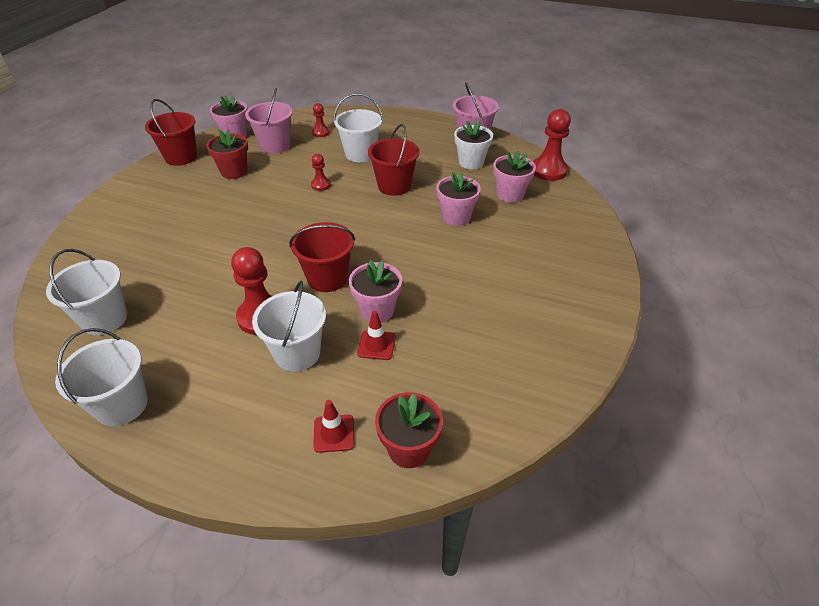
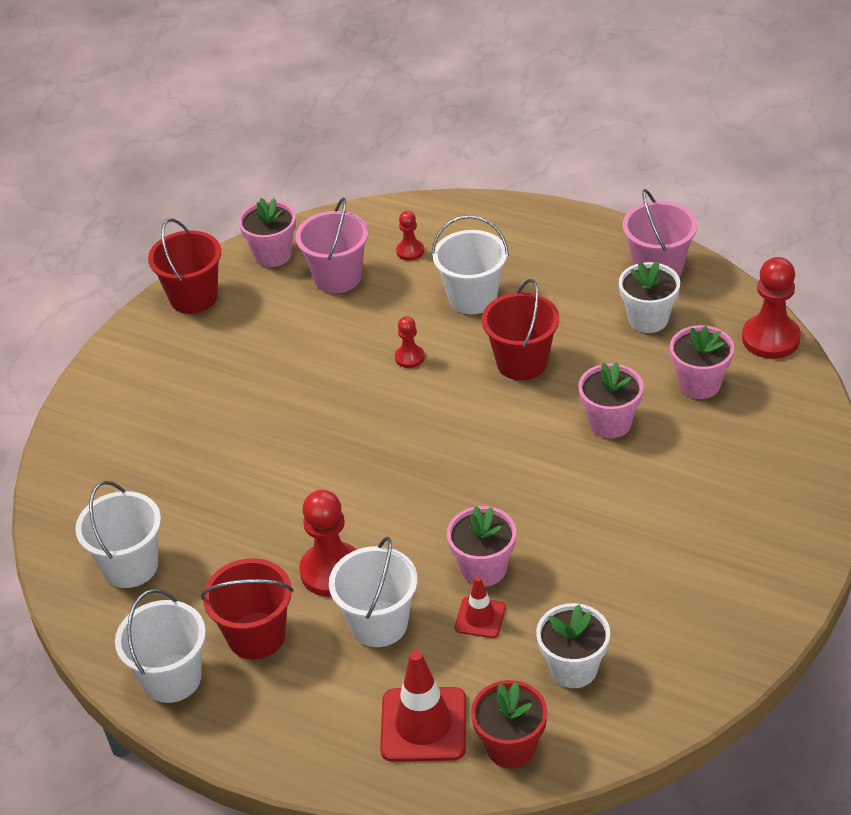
camera: 10 degrees right, 0 degrees up
(234, 172) = (277, 328): red flower pot -> none
(327, 278) = (418, 518): red bucket -> red bucket (256, 636)
(334, 433) = (423, 725): red traffic cone -> red traffic cone, size x1.79
(453, 380) = (573, 668): none -> white flower pot

